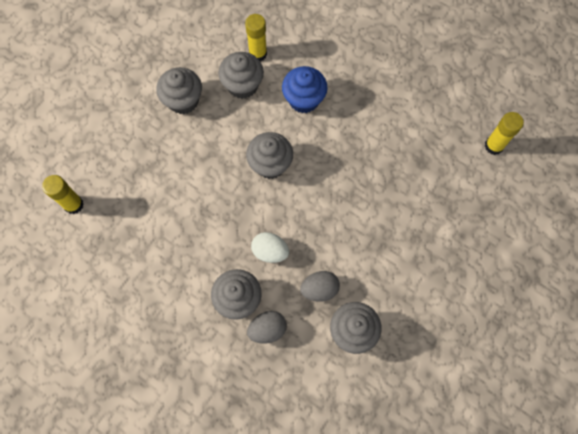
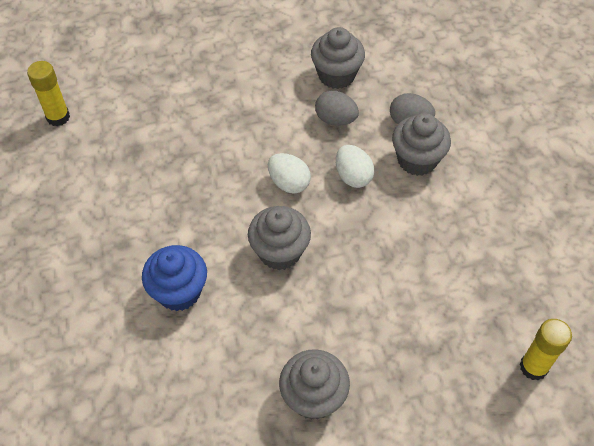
camera: 140 degrees left, 15 degrees down
(242, 85) = (228, 361): grey cupcake -> none
(258, 54) = (174, 387): yellow glue stick -> none
(306, 214) = (289, 183): none -> white egg

